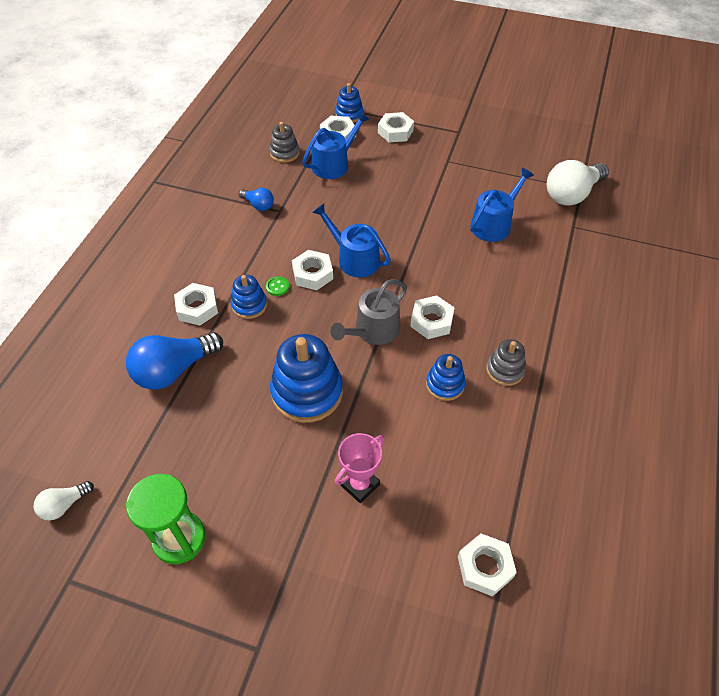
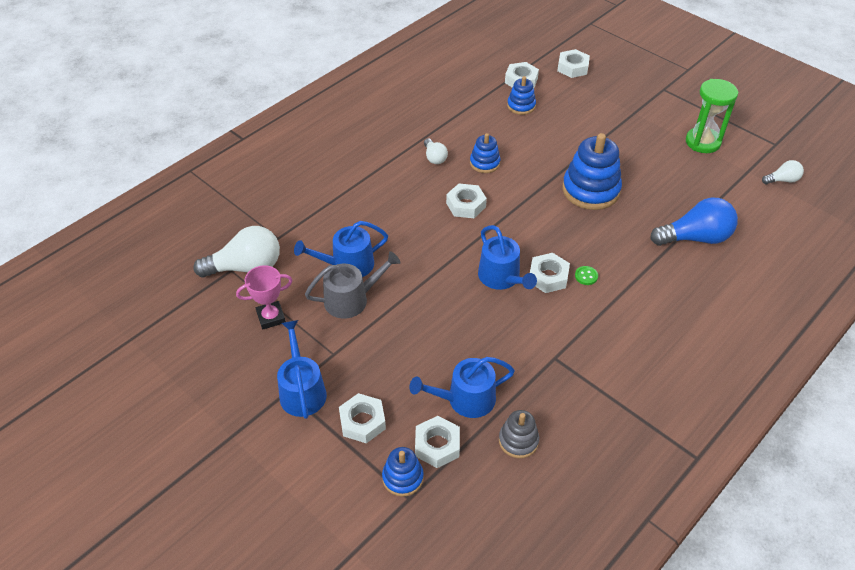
camera: 155 degrees left, 5 degrees down
(197, 308) = (667, 282): white nut -> white nut (572, 68)
(249, 305) = (617, 268): blue stacking toy -> blue stacking toy (521, 106)
(258, 205) = (576, 373): blue light bulb -> none
(360, 485) = (576, 132): pink trophy -> pink trophy (271, 317)
(373, 330) = (517, 214): grey watering can -> grey watering can (351, 299)
(449, 135) = (302, 390): none -> blue watering can
(505, 370) = (434, 157): grey stacking toy -> white light bulb

